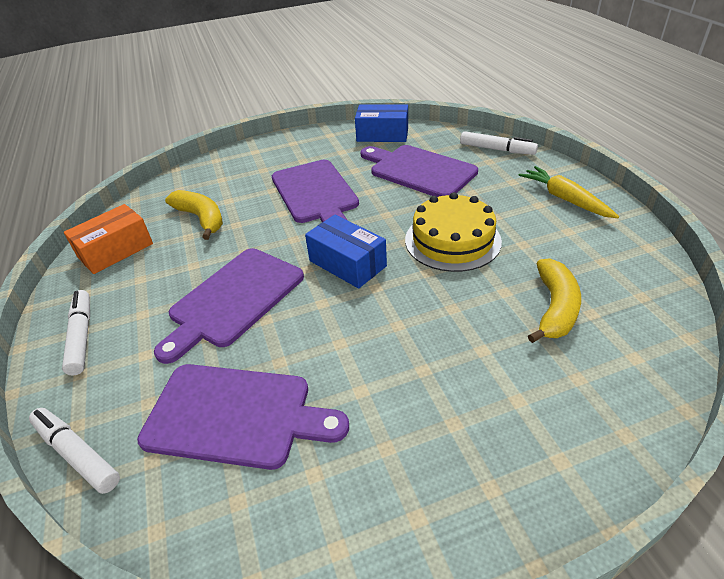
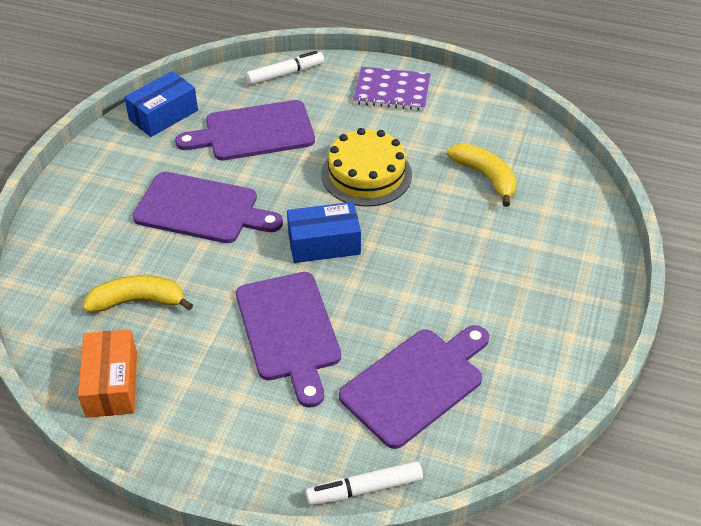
camera: 55 degrees left, 5 degrees up
(81, 336) = (223, 449): white marker -> none
(565, 199) = (392, 91): yellow carrot -> purple notebook

